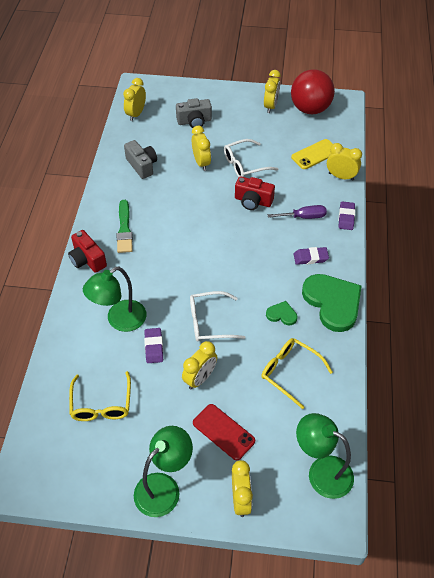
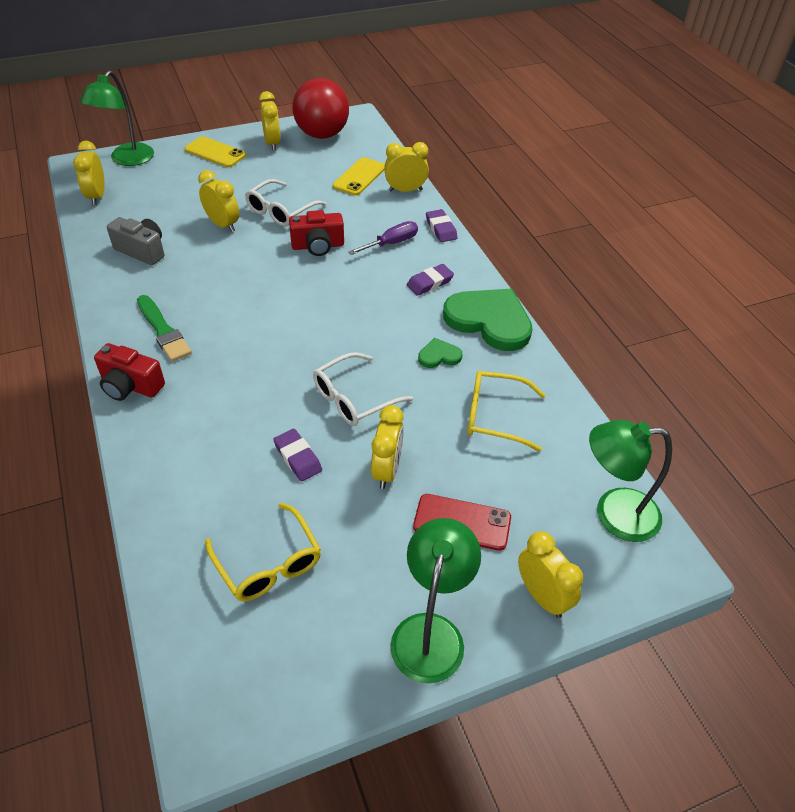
camera: 30 degrees left, 5 degrees down
(119, 320) = (227, 444): green lamp -> green lamp (127, 160)
(194, 121) = (184, 183): grey camera -> none
(228, 102) = (215, 152): none -> yellow phone

